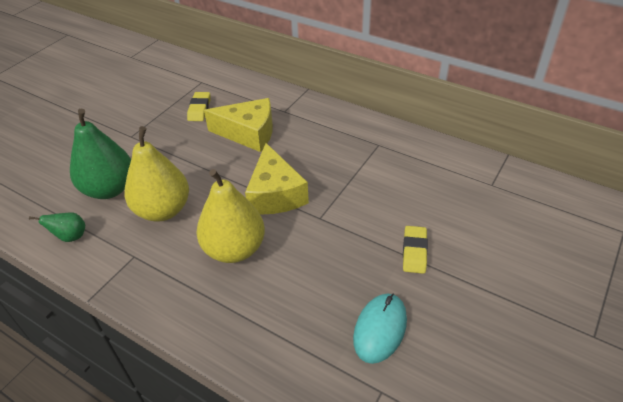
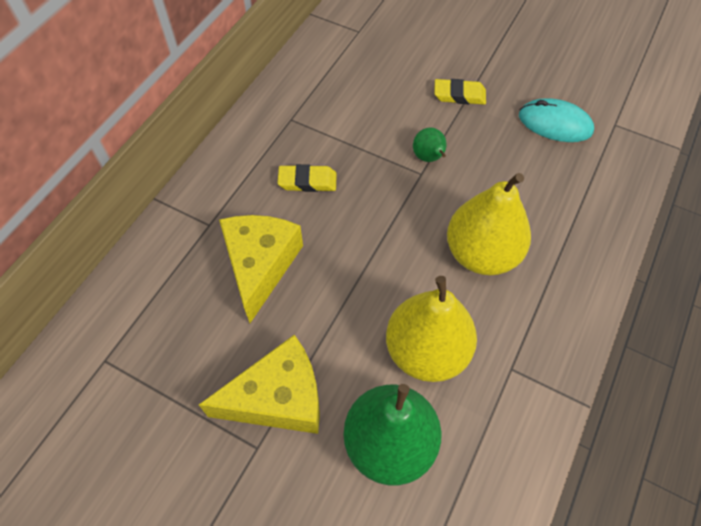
camera: 95 degrees left, 15 degrees up
(71, 237) = (492, 470): green pear -> green pear (429, 158)
(199, 109) = (190, 347): yellow eraser -> yellow eraser (307, 181)
(275, 194) = (385, 220): yellow cheese -> yellow cheese (278, 398)

